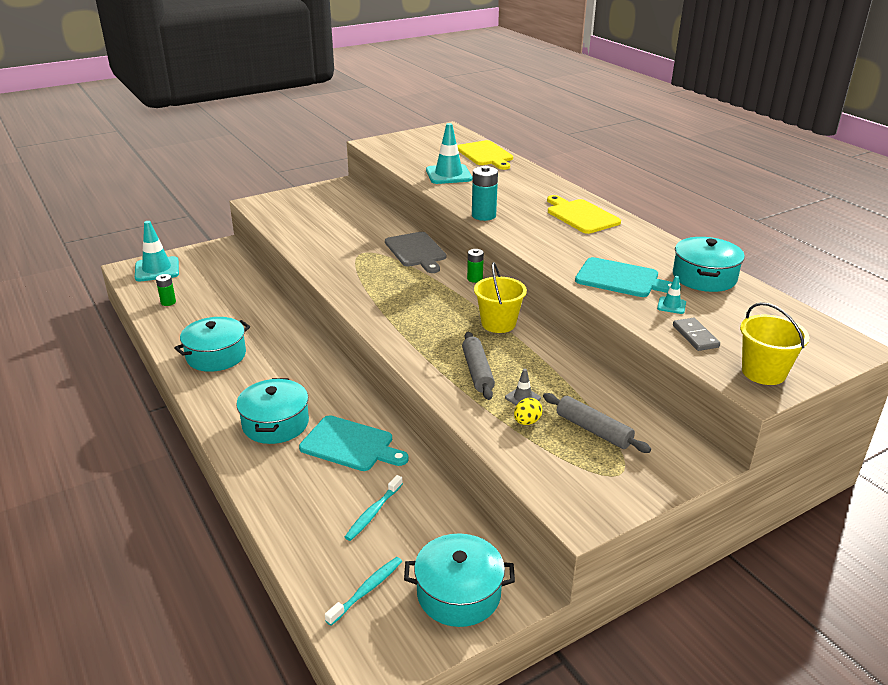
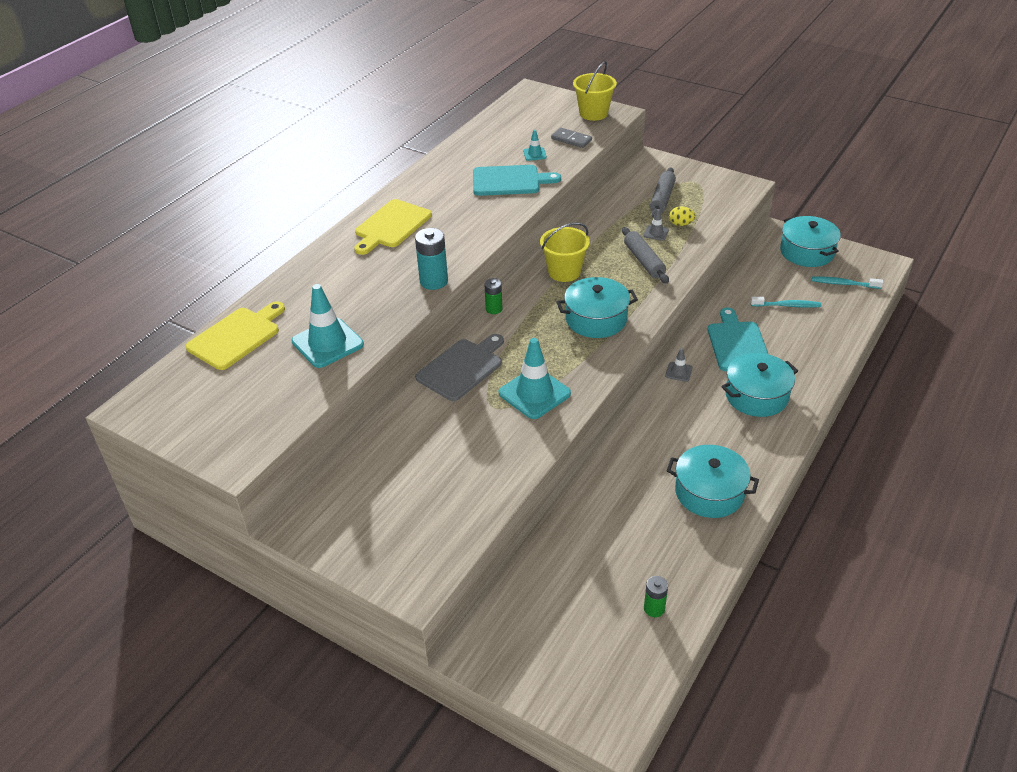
camera: 115 degrees left, 10 degrees up
(157, 269) = (590, 686): turquoise traffic cone -> turquoise traffic cone (534, 393)
(350, 393) = (678, 372): none -> grey traffic cone
(477, 372) = (644, 261): grey rolling pin -> grey rolling pin turned 75 degrees counterclockwise
(621, 279) = (509, 181): turquoise cutting board -> turquoise cutting board turned 90 degrees clockwise
(695, 336) = (571, 139): grey domino -> grey domino turned 75 degrees clockwise
(704, 277) = (474, 149): turquoise pot -> turquoise pot (596, 319)

